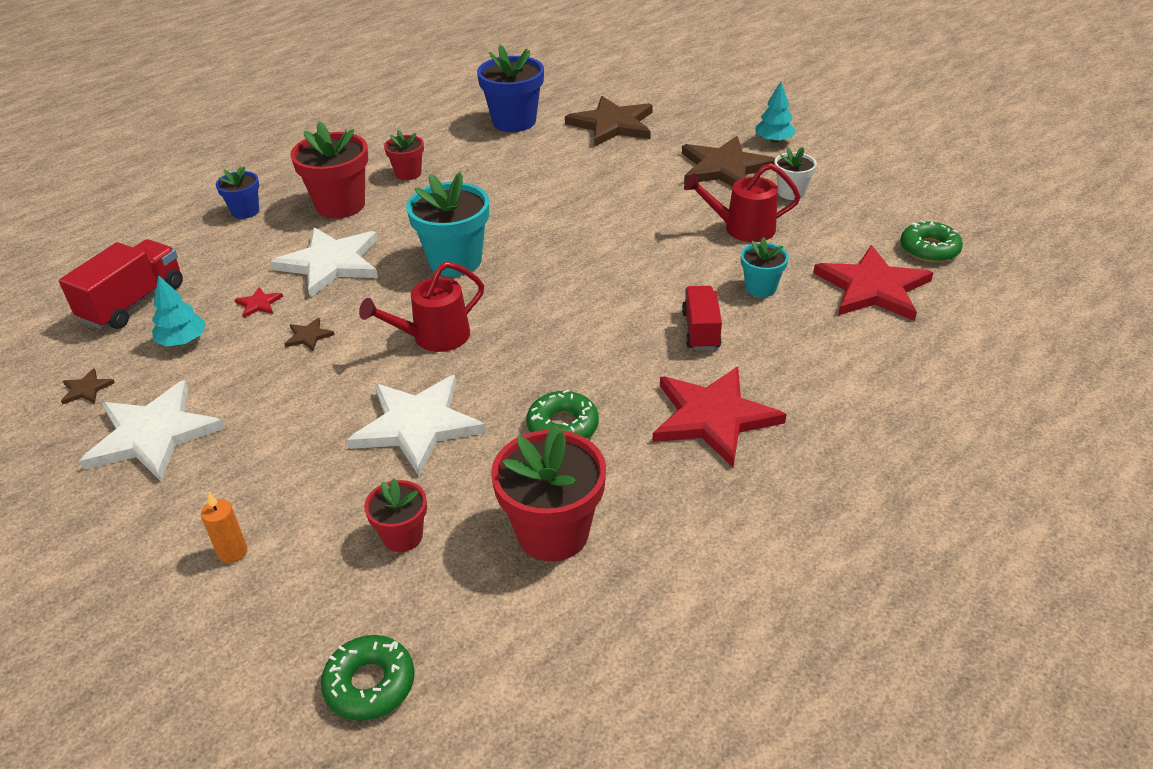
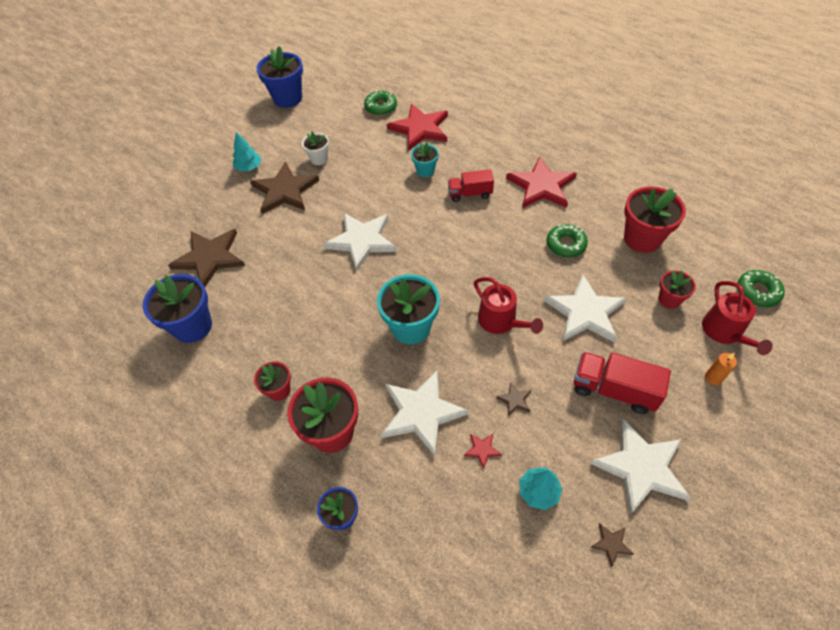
camera: 95 degrees left, 15 degrees up
(134, 303) = (496, 560): red truck -> red truck (614, 390)
(617, 226) = (361, 241): none -> white star
(743, 228) = (362, 180): red watering can -> red watering can (724, 332)
(938, 164) = (287, 98): none -> blue flower pot

